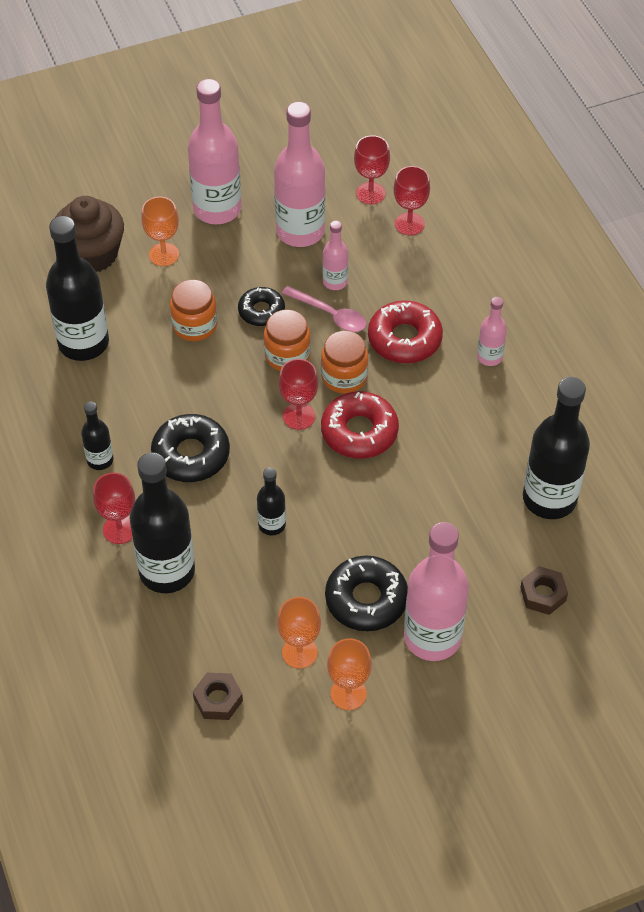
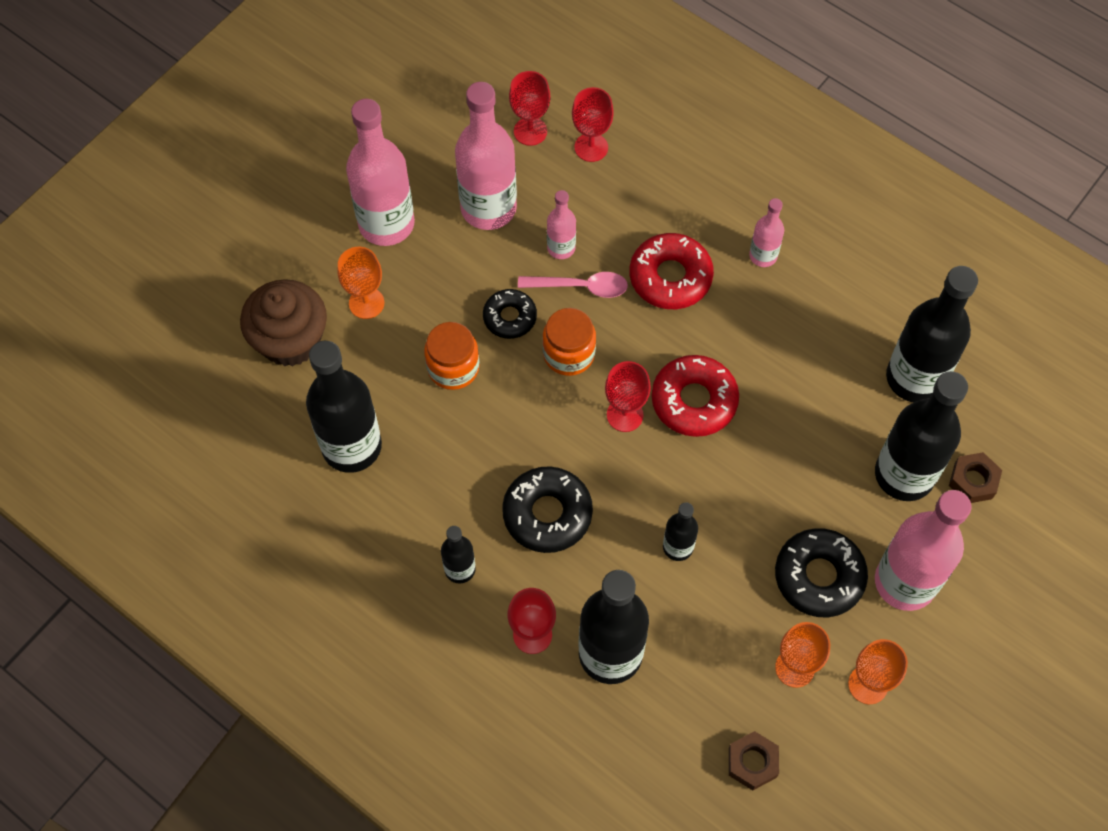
camera: 30 degrees left, 10 degrees up
(344, 377) = (639, 348): orange jar -> none
(489, 562) = (904, 474): none -> black bottle

